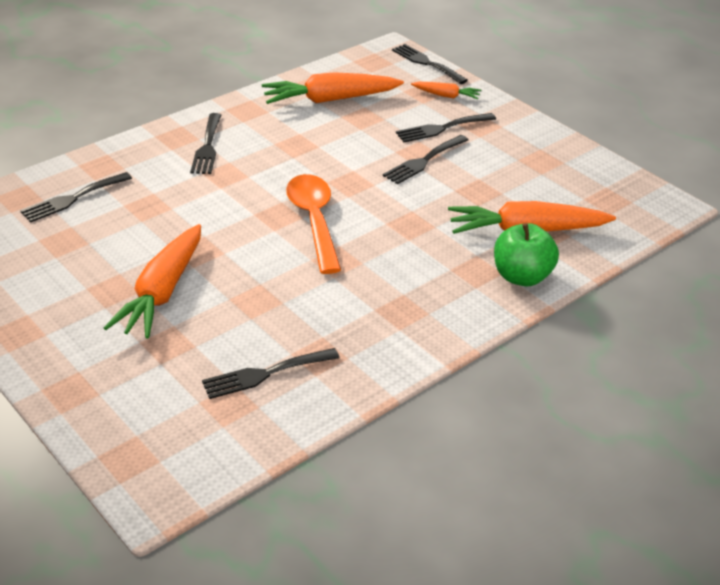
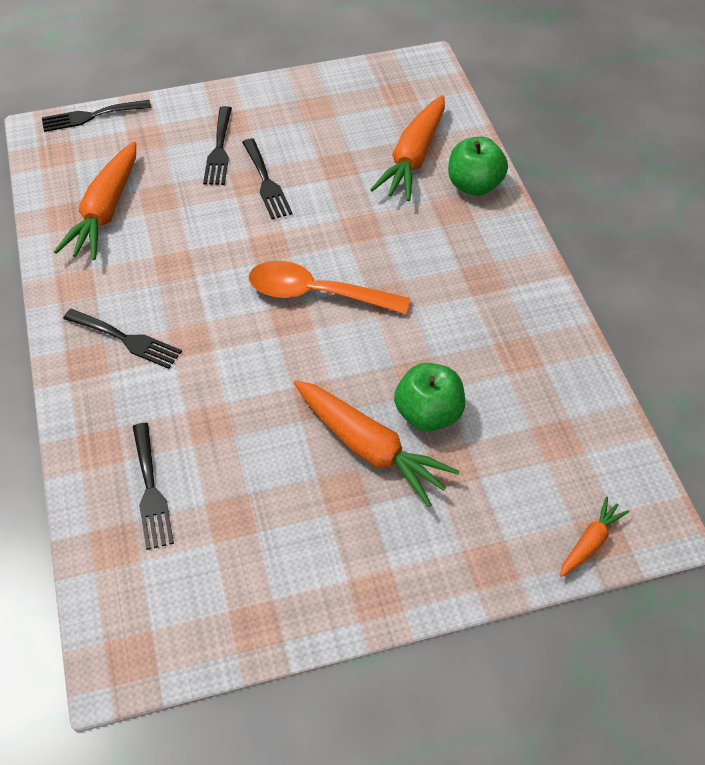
camera: 65 degrees left, 15 degrees up
(216, 316) = (428, 414): none -> green apple
(264, 374) = (528, 401): black fork -> none
(446, 96) = (163, 125): orange carrot -> orange carrot (590, 542)

